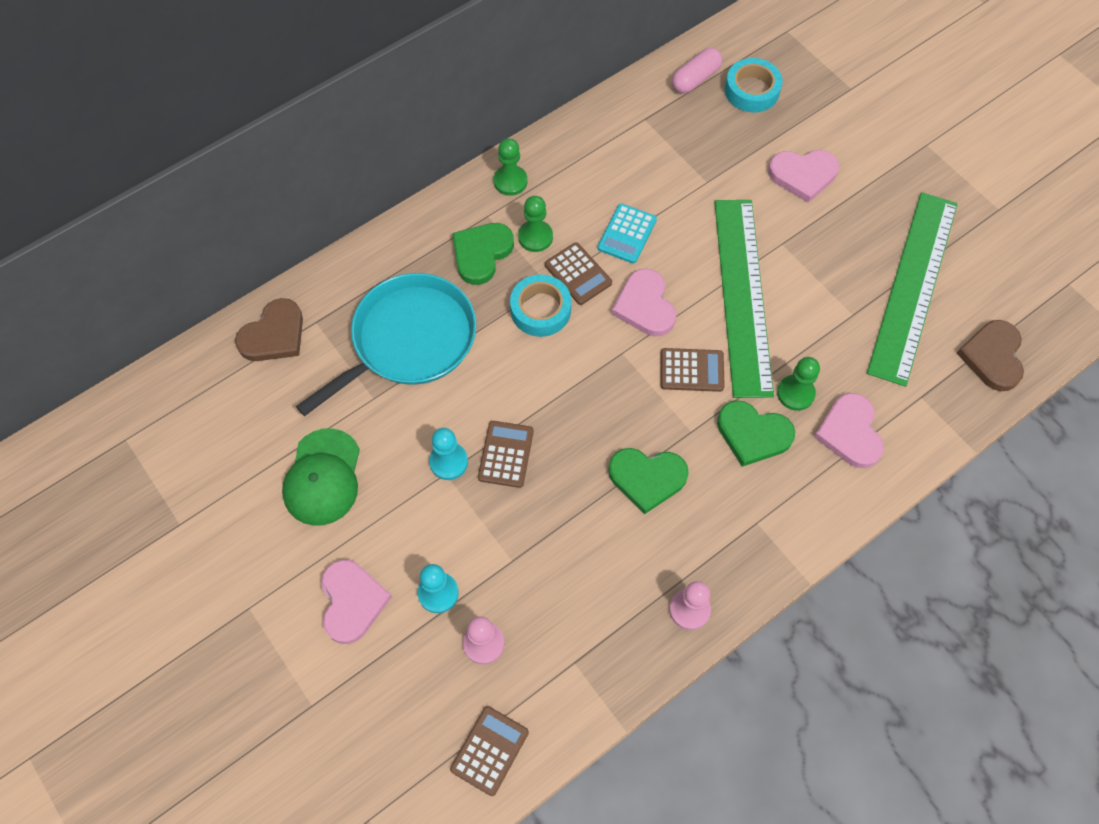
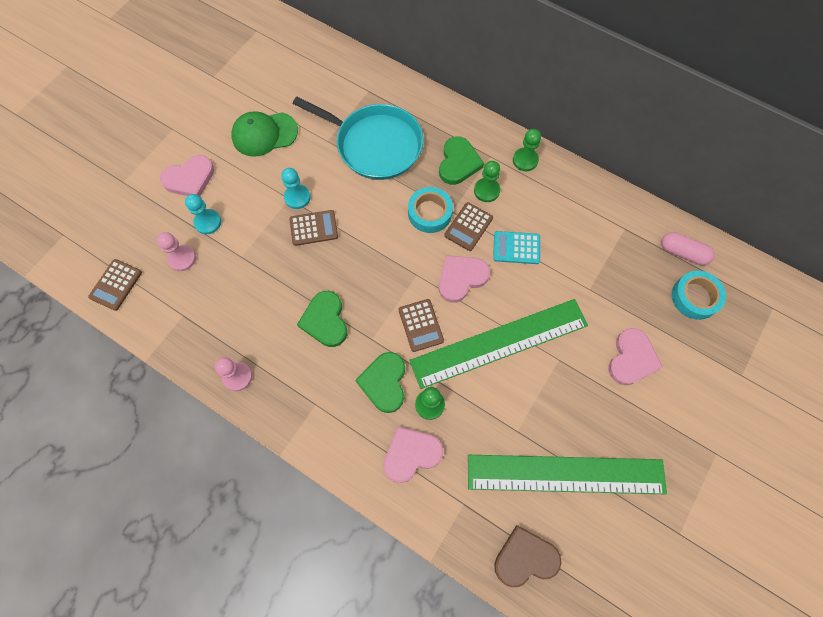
camera: 70 degrees right, 5 degrees up
(274, 335) = (350, 73): brown heart -> none
(481, 253) = (458, 163): green heart -> green heart turned 90 degrees clockwise
(489, 750) = (116, 285): brown calculator -> brown calculator turned 105 degrees clockwise
(803, 175) = (631, 359): pink heart -> pink heart turned 135 degrees counterclockwise

